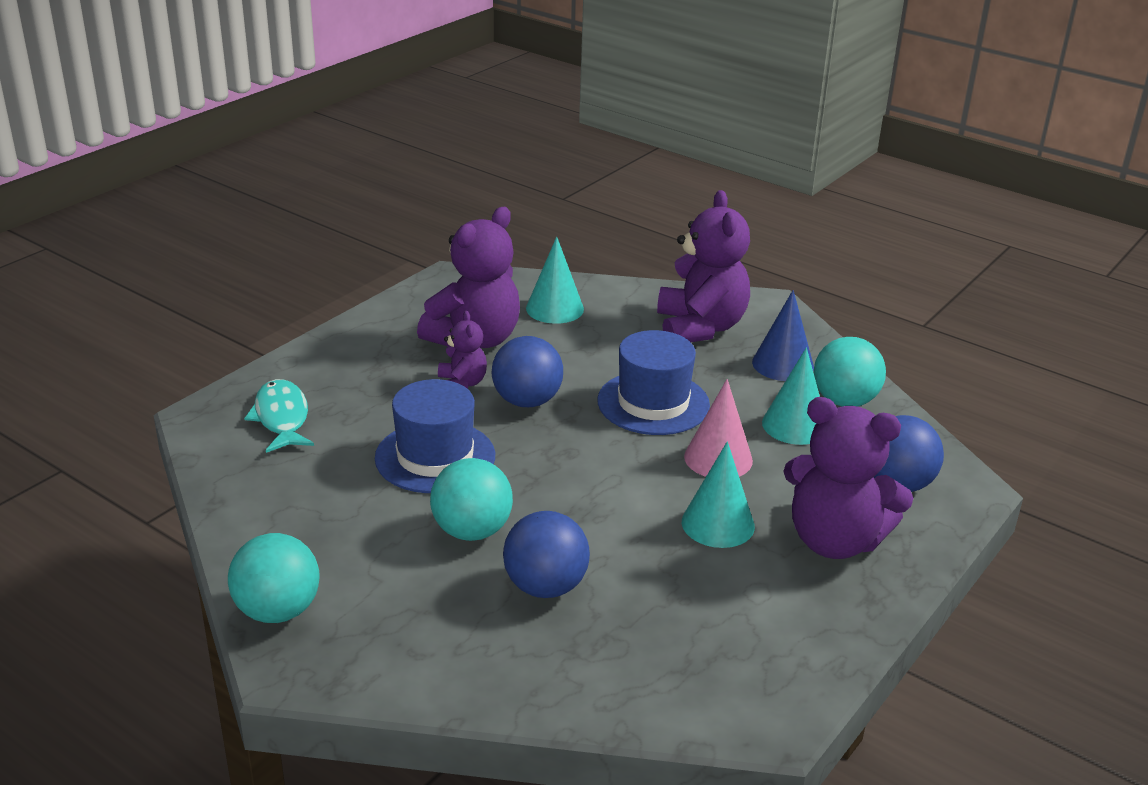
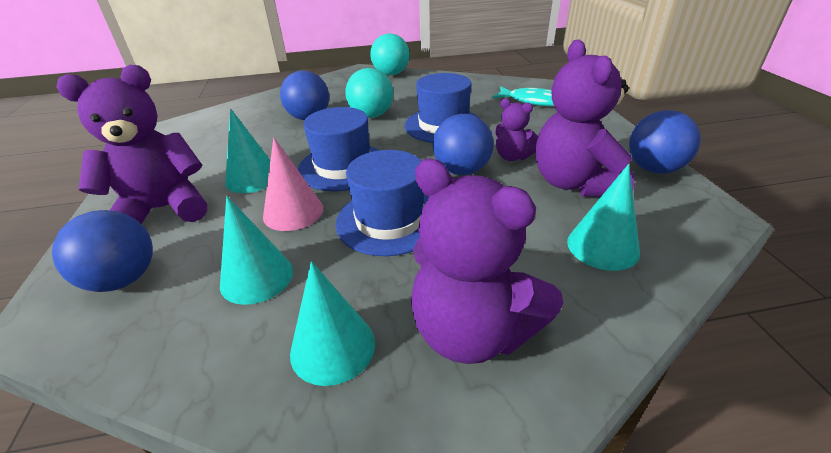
camera: 135 degrees right, 5 degrees up
(399, 310) = (654, 169): none -> blue ball
(615, 477) = (343, 166): none -> blue hat
(783, 364) = (333, 347): blue cone -> turquoise cone
(844, 401) = (224, 343): turquoise ball -> none

